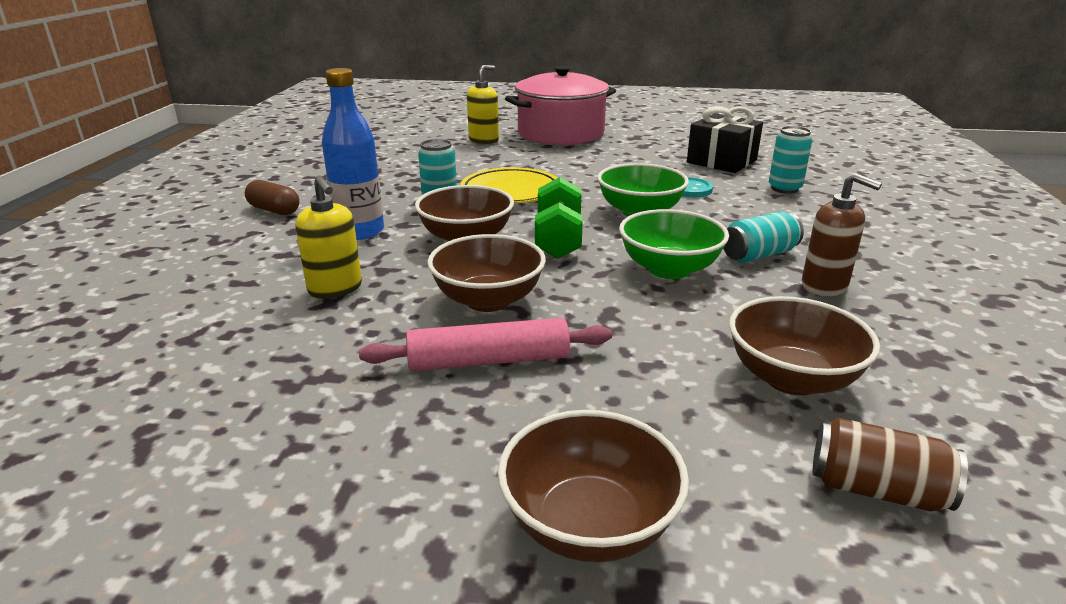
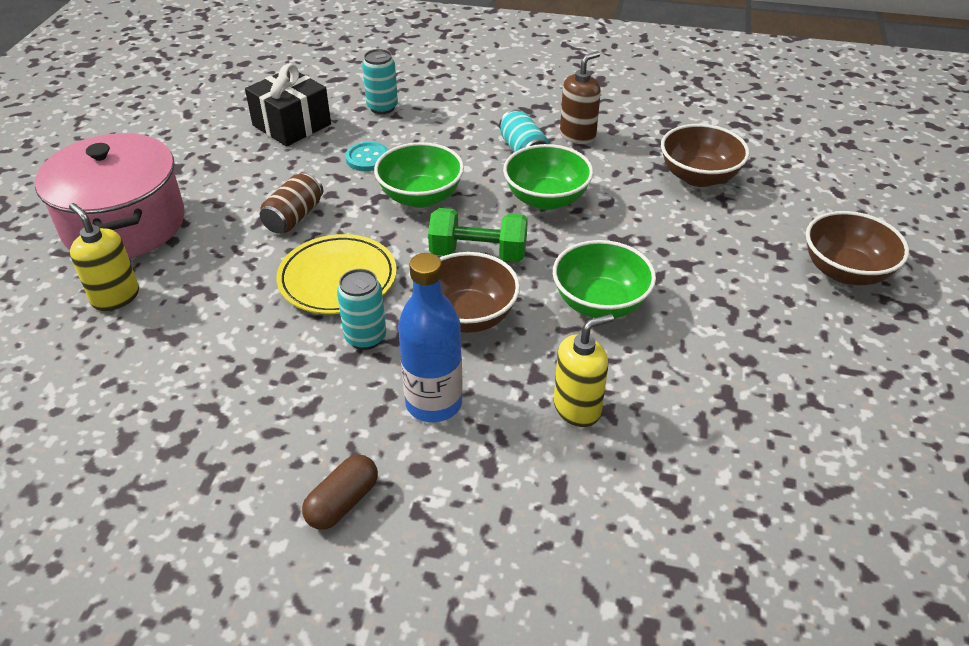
camera: 85 degrees left, 15 degrees up
(488, 300) = (600, 303): brown bowl -> green bowl
(488, 361) = (694, 305): pink rolling pin -> none
(876, 489) = (793, 175): brown can -> brown can (294, 217)

